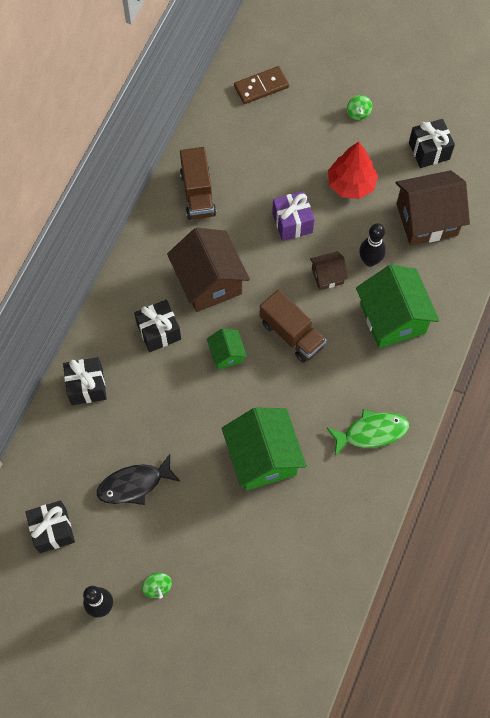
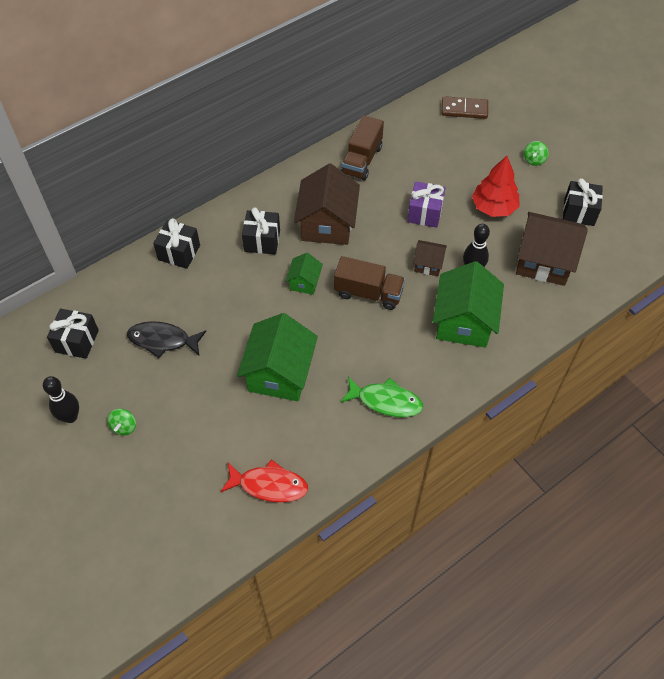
camera: 30 degrees right, 10 degrees down
(291, 334) = (368, 293): brown truck -> brown truck turned 60 degrees counterclockwise
(321, 566) = (269, 485): none -> red fish

